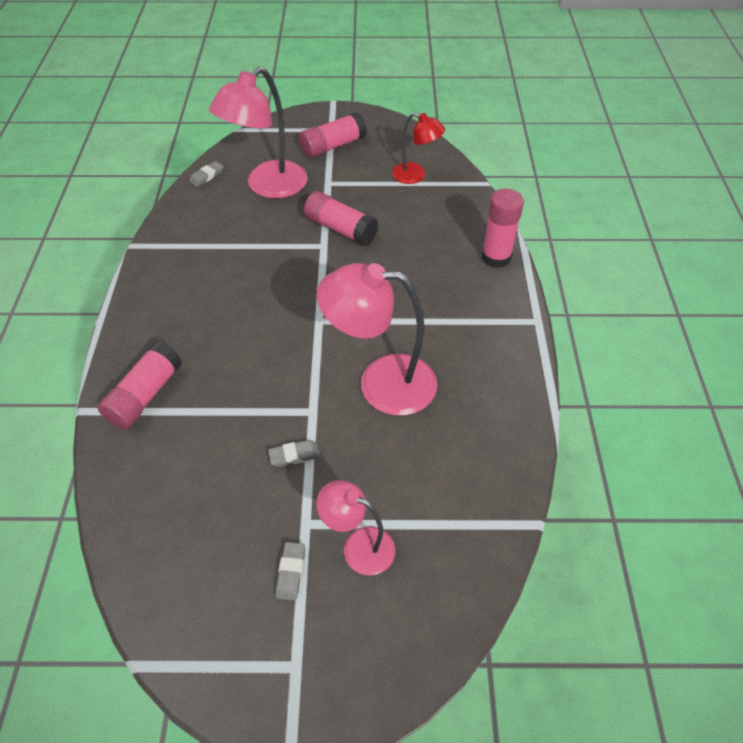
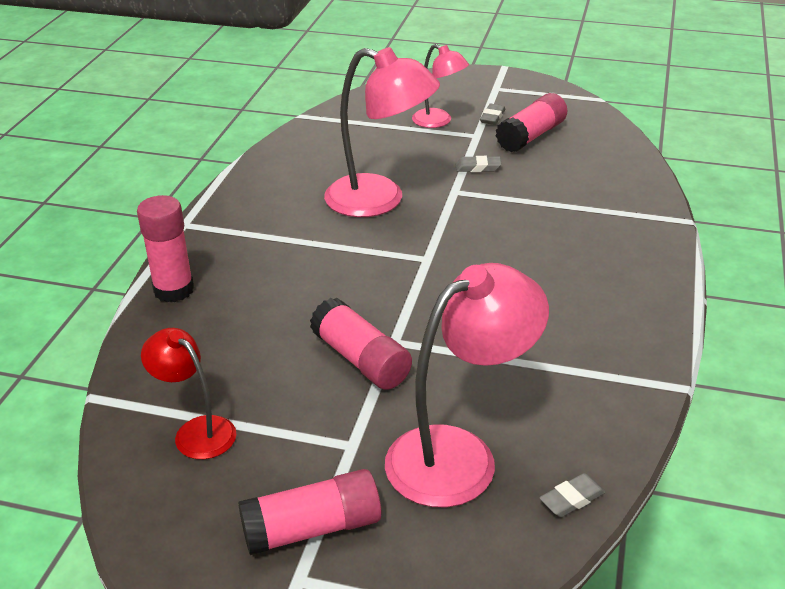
camera: 165 degrees left, 15 degrees down
(145, 395) = (625, 222): pink glue stick -> pink glue stick (531, 136)

